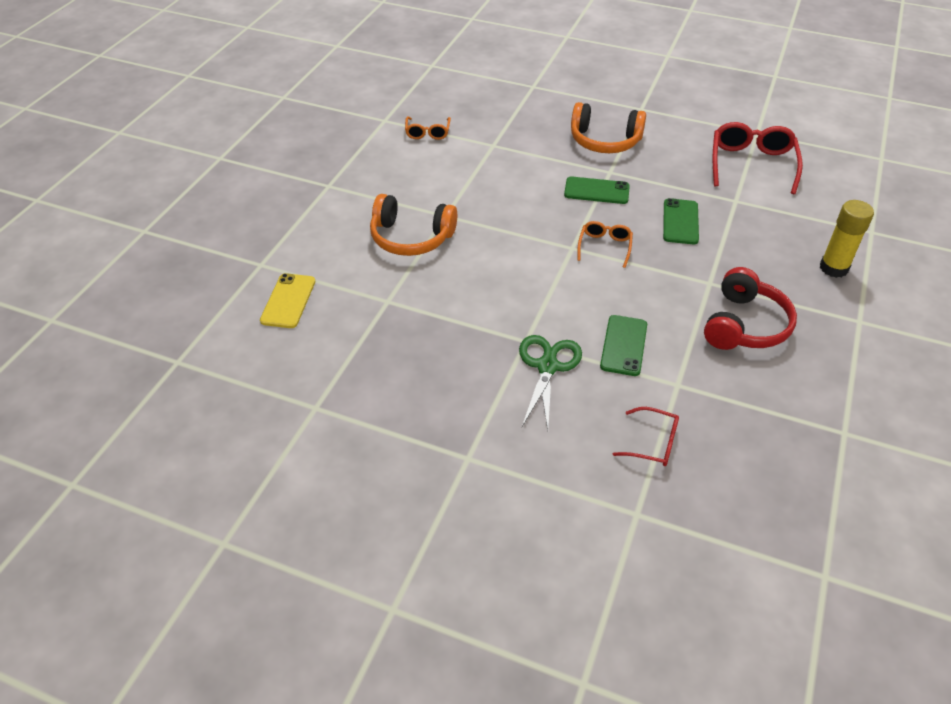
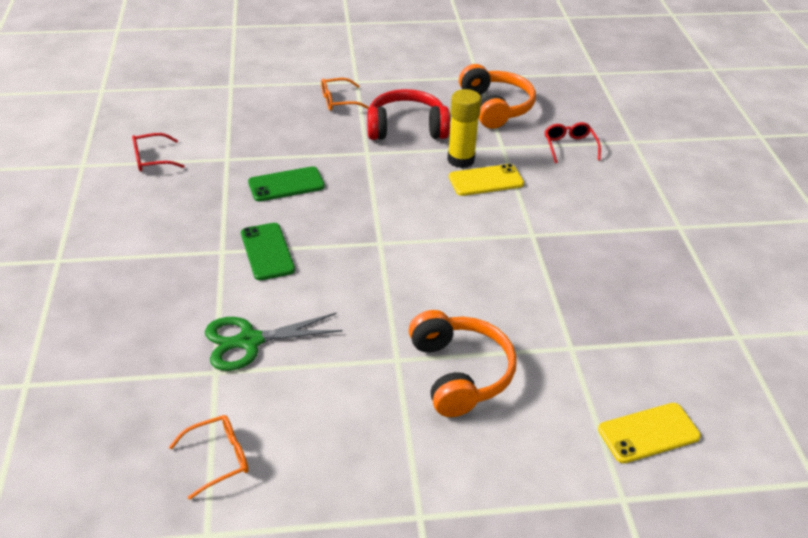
camera: 120 degrees left, 5 degrees down
(547, 366) = (549, 214): green scissors -> green scissors (249, 341)
(604, 141) = (154, 272): orange headphones -> orange headphones (495, 107)
(604, 247) = (362, 222): orange glasses -> orange glasses (338, 101)
(624, 345) = (486, 180): green phone -> yellow phone
(751, 164) = (152, 159): red glasses -> red glasses, size x0.55
(833, 268) = (297, 97): yellow glue stick -> yellow glue stick (461, 160)

